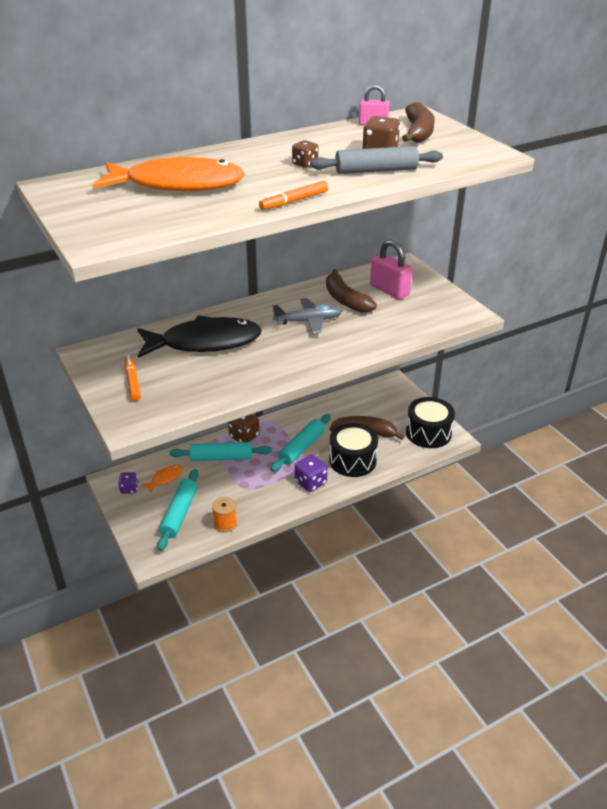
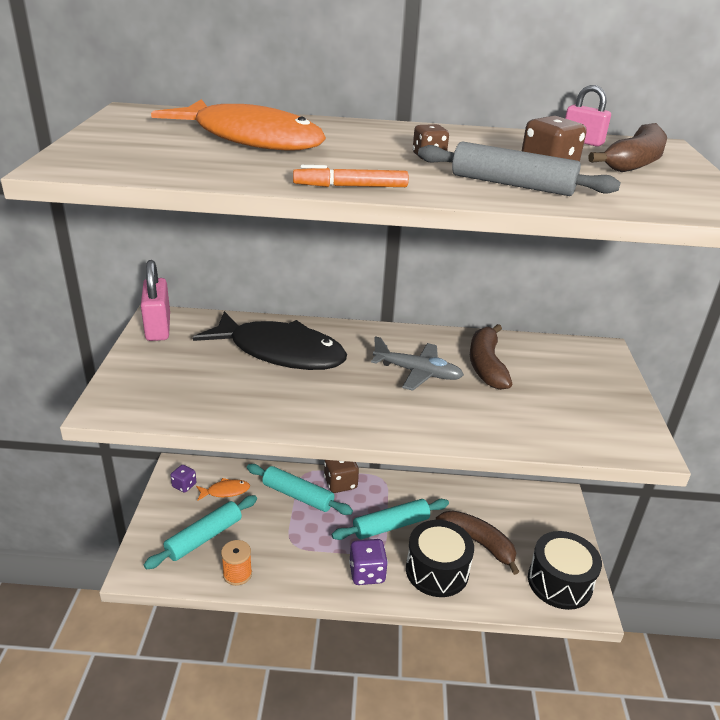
camera: 30 degrees right, 5 degrees down
(132, 382) = (165, 364): orange marker -> none
(389, 290) = (553, 374): pink padlock -> pink padlock (158, 327)

